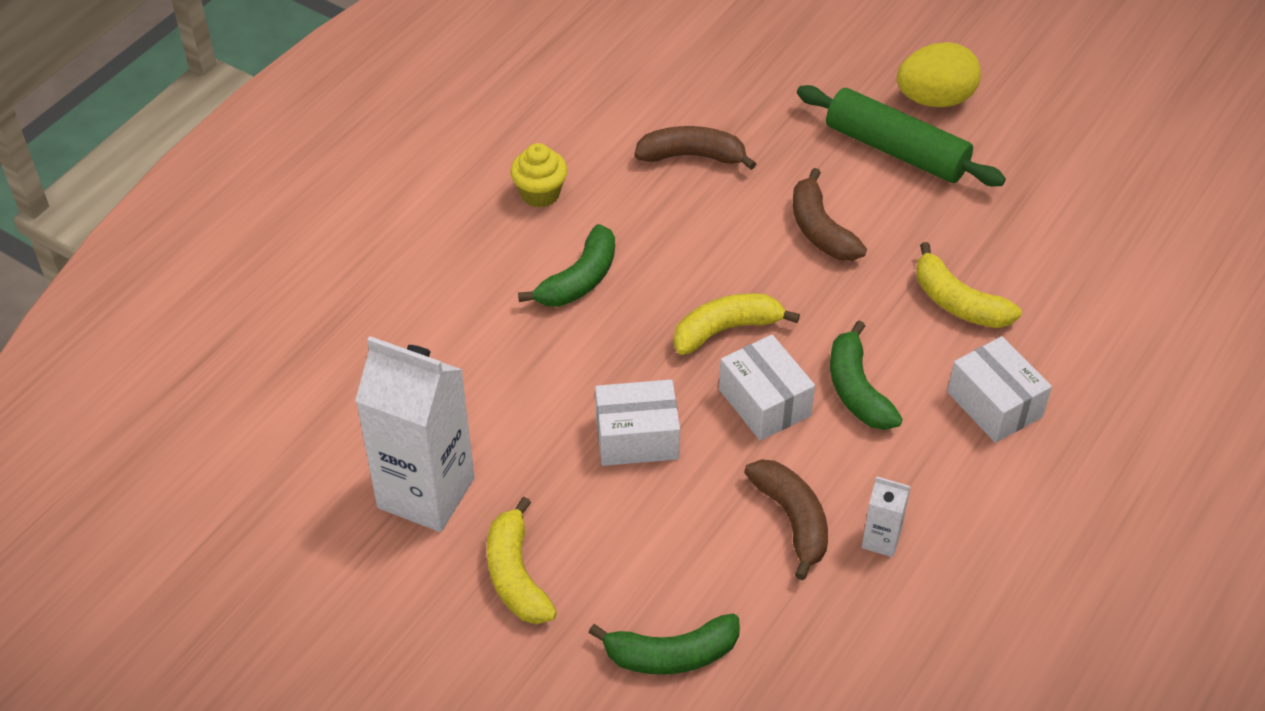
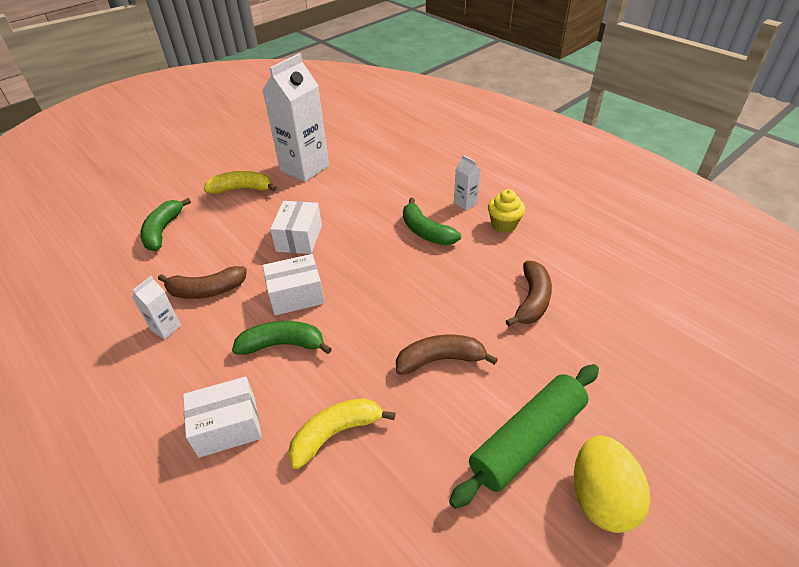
camera: 105 degrees right, 5 degrees down
(494, 242) = (465, 203): none -> white carton
(726, 330) = (362, 288): yellow banana -> none

